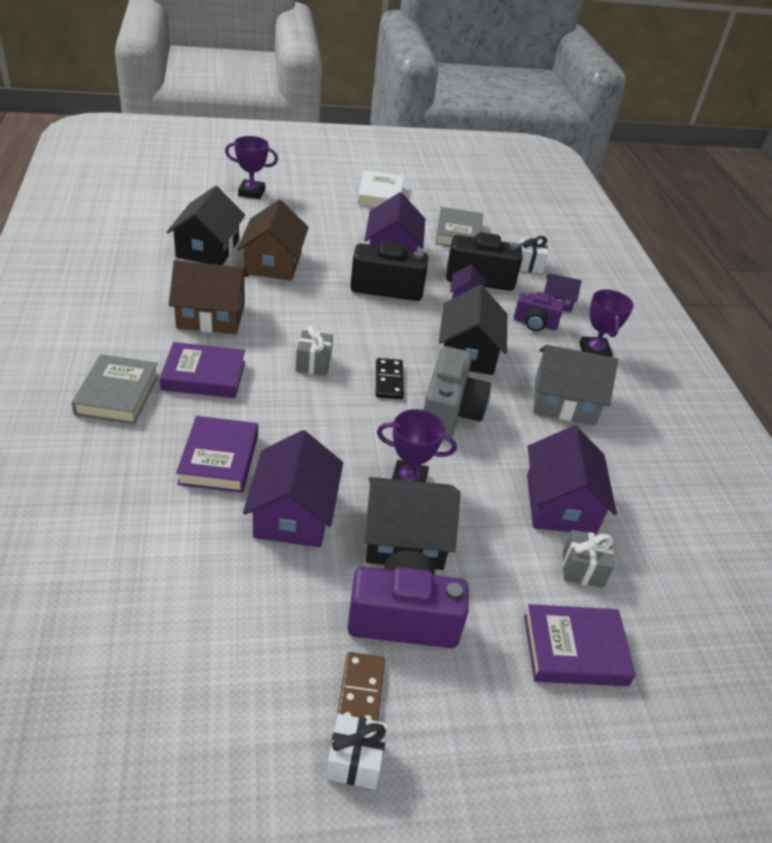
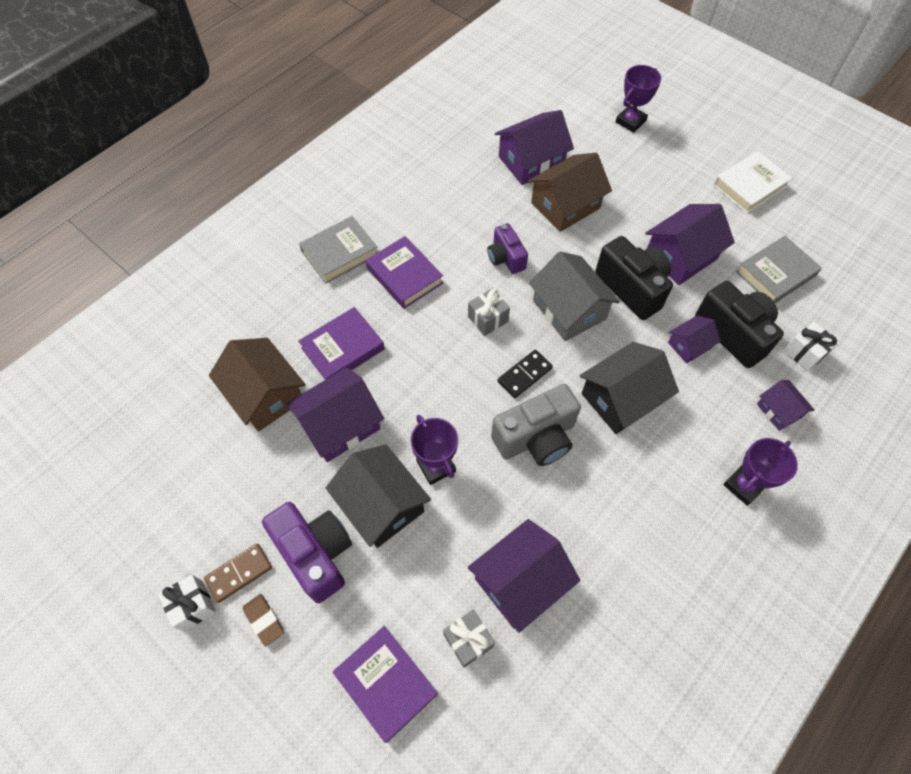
camera: 55 degrees right, 20 degrees up
(208, 248) = (531, 161): black house -> purple house
(211, 316) = (464, 227): brown house -> brown house (265, 395)
(251, 192) = (630, 121): purple trophy -> purple trophy turned 75 degrees clockwise
(431, 705) = (264, 620): none -> brown eraser
(534, 324) = (723, 416): purple camera -> purple camera (505, 258)
(564, 401) = (646, 506): grey house -> grey house (569, 310)

